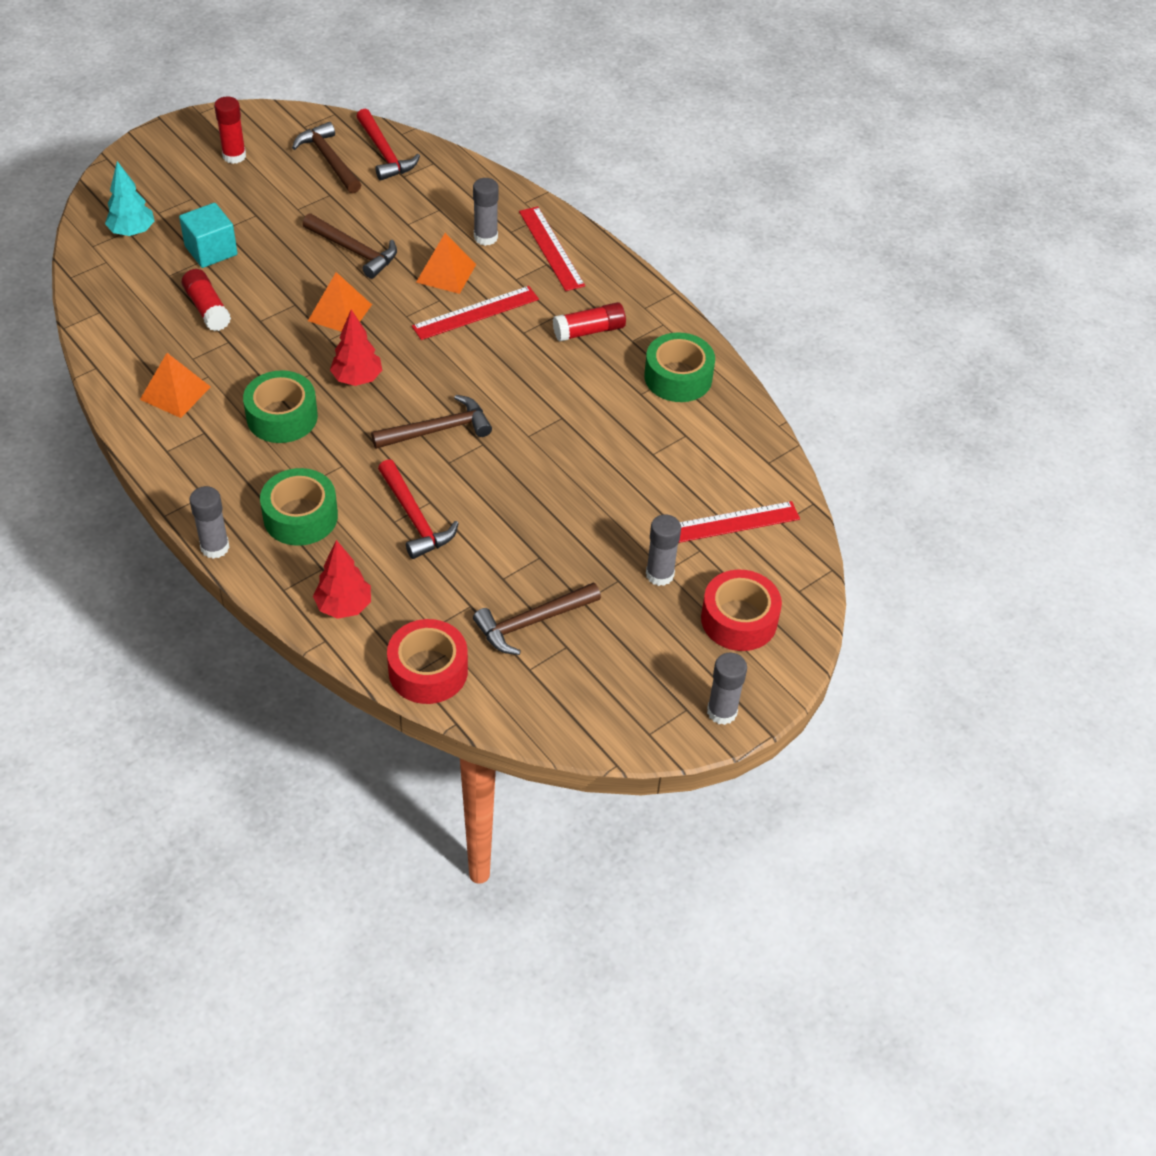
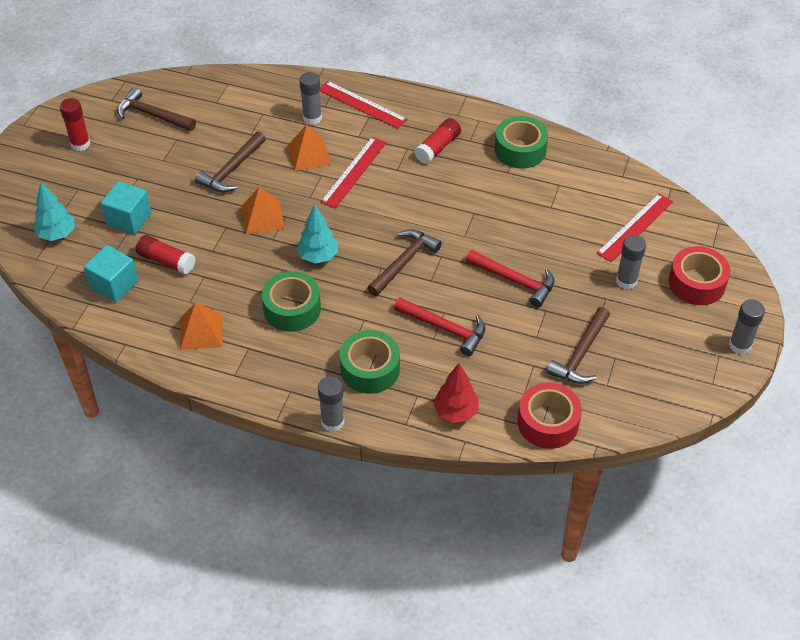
camera: 30 degrees left, 0 degrees up
(138, 306) = (114, 285): none -> turquoise cube
(354, 251) = (232, 170): brown hammer -> brown hammer turned 120 degrees clockwise
(357, 379) = (318, 256): red tree -> turquoise tree
(384, 153) = (188, 92): red hammer -> red hammer (515, 281)

